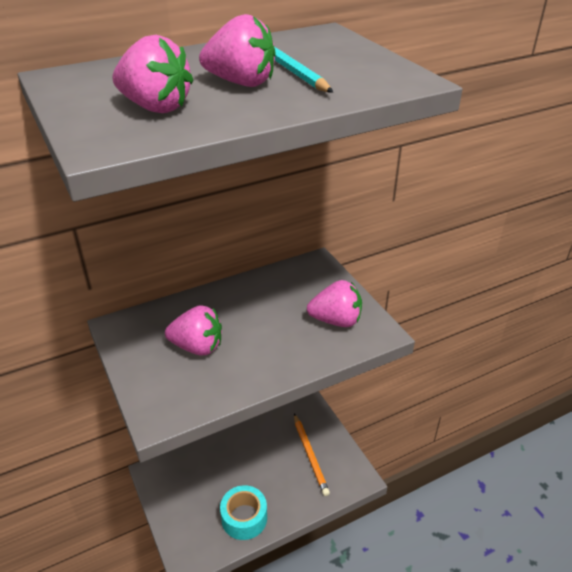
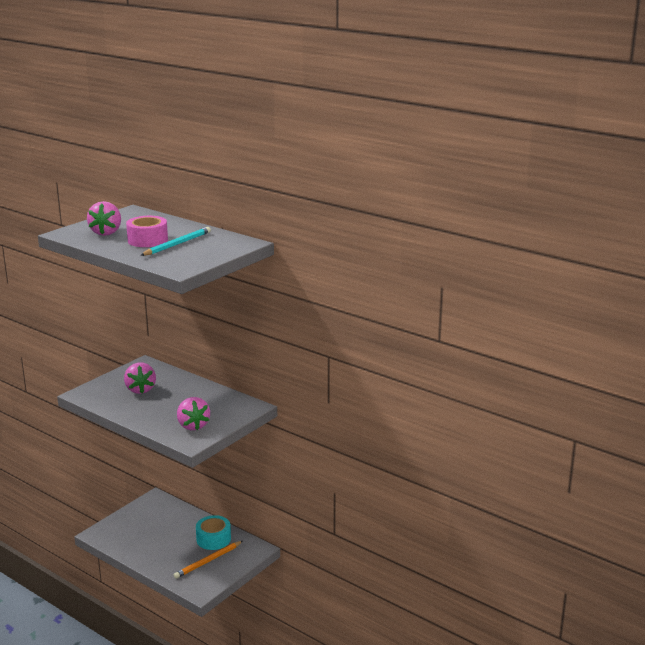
camera: 65 degrees right, 15 degrees down
(241, 83) = (147, 240): pink strawberry -> pink tape
(244, 518) = (138, 546): turquoise tape -> turquoise tape (213, 539)

